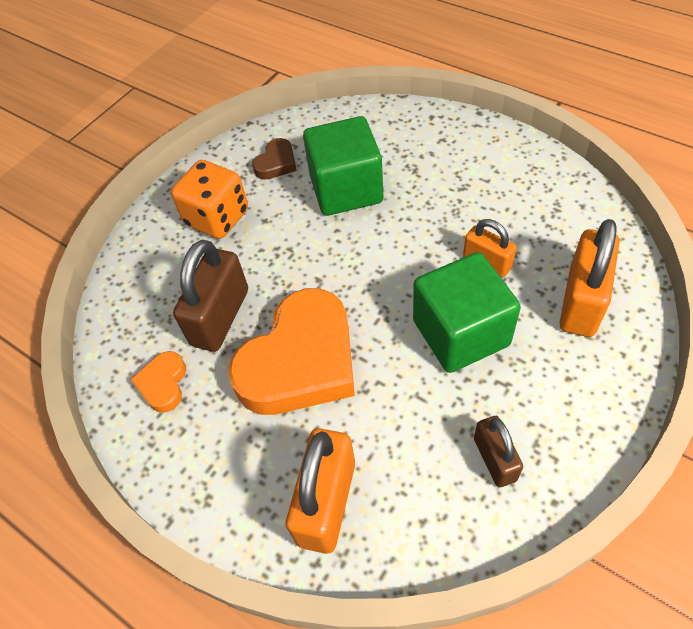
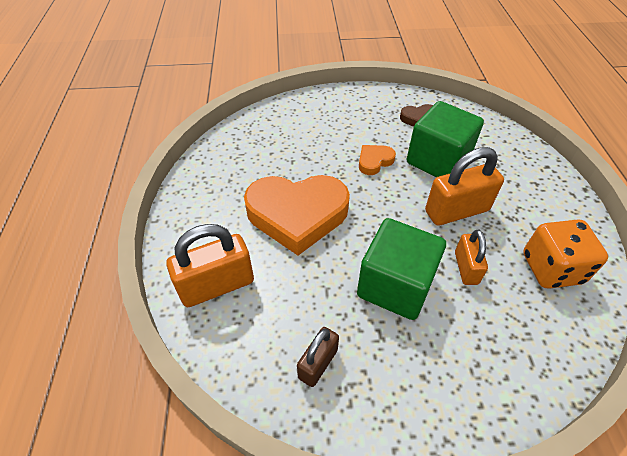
camera: 45 degrees right, 5 degrees down
(163, 384) = (231, 166): orange heart -> orange heart (374, 161)
(217, 218) = (354, 119): orange dice -> orange dice (551, 268)
(220, 317) = (292, 162): brown padlock -> none
(581, 302) = (497, 348): orange padlock -> orange padlock (456, 211)

